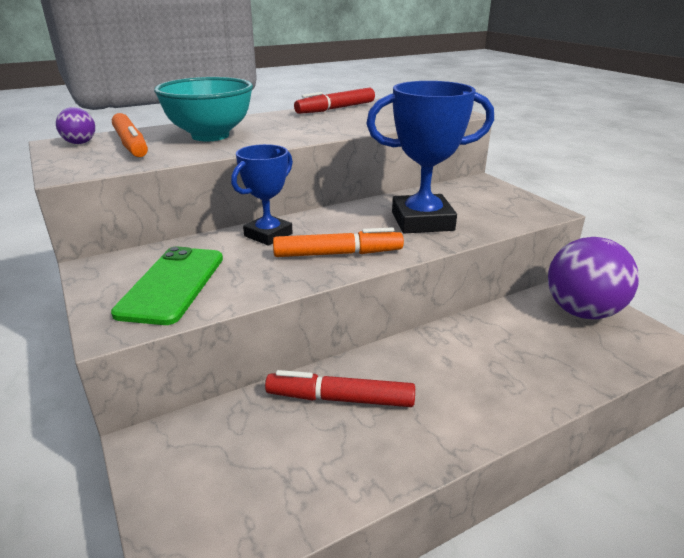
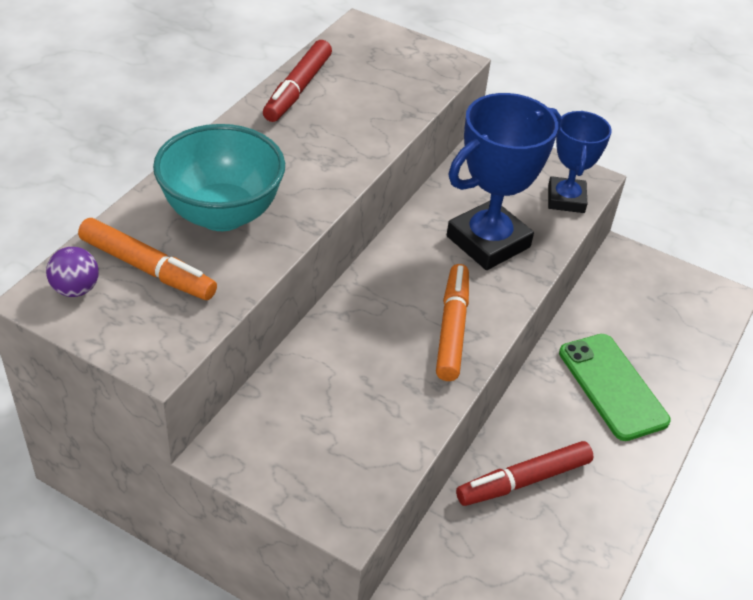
camera: 35 degrees left, 15 degrees up
(172, 284) = (338, 441): green phone -> green phone (612, 386)
(268, 235) = (354, 325): blue trophy -> blue trophy (566, 199)
(338, 254) = (452, 328): orange marker -> orange marker turned 45 degrees counterclockwise
(582, 312) = (648, 285): purple ball -> none

